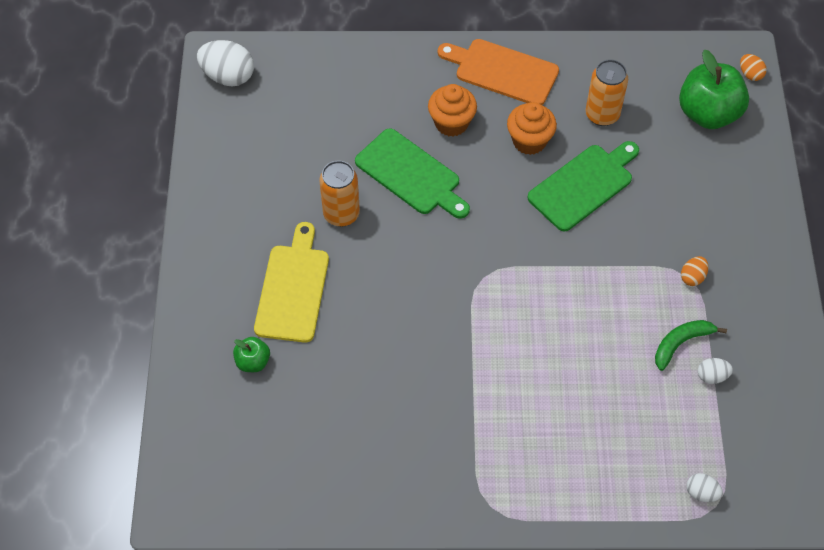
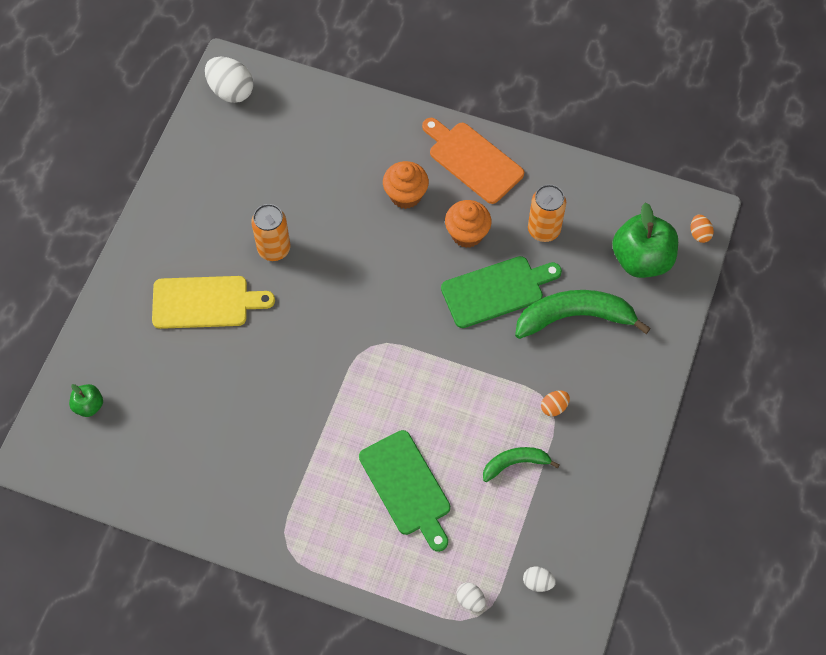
camera: 20 degrees right, 5 degrees up
(253, 362) = (146, 355): green apple -> green apple (89, 405)
(293, 288) = (205, 302): yellow cutting board -> yellow cutting board turned 60 degrees clockwise
(411, 174) = (349, 232): green cutting board -> green cutting board (407, 487)
(671, 186) = (574, 317): none -> green banana
(712, 376) = (528, 502): white egg -> white egg (537, 582)

